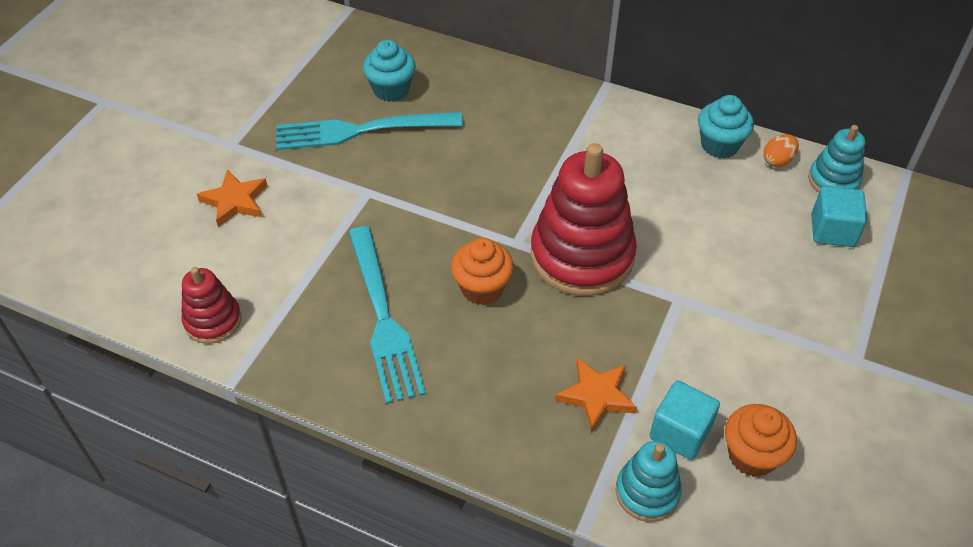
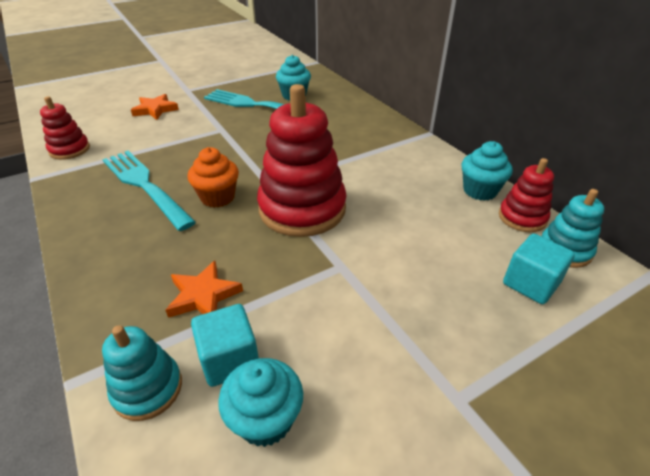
camera: 35 degrees right, 10 degrees down
(383, 318) = (145, 186): turquoise fork -> turquoise fork turned 120 degrees clockwise
(752, 455) = (265, 419): orange cupcake -> turquoise cupcake
(777, 160) = (522, 217): orange egg -> red stacking toy

